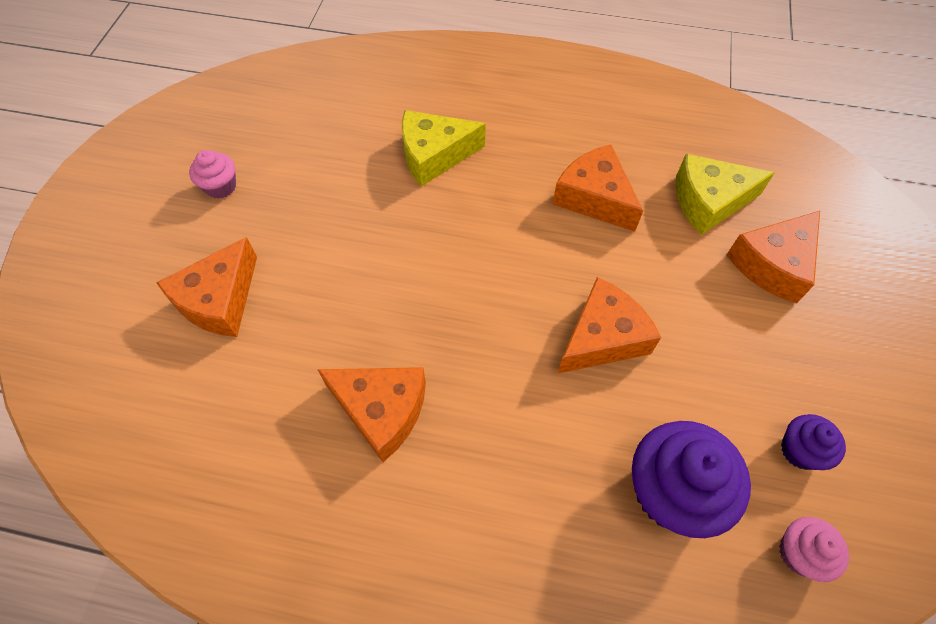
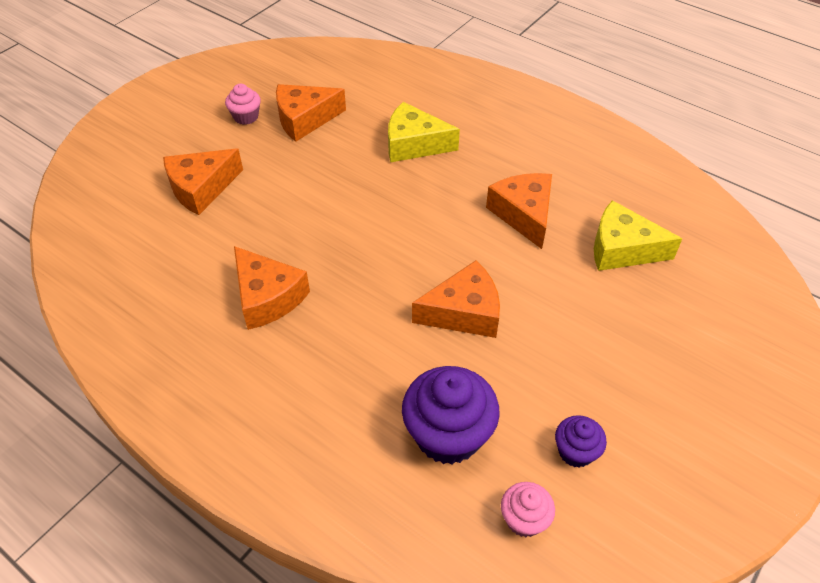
camera: 25 degrees right, 10 degrees down
(773, 264) = (647, 313): orange cheese -> orange cheese (304, 119)

